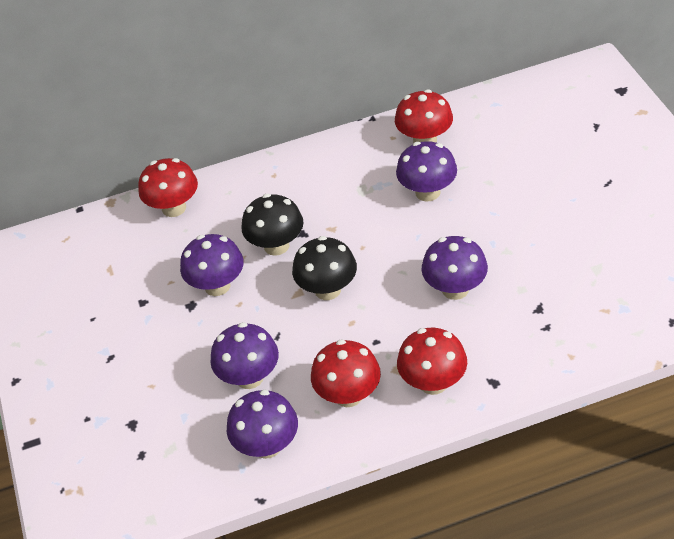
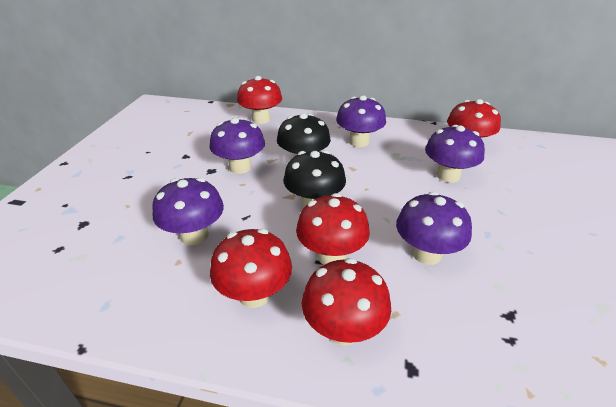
camera: 25 degrees right, 10 degrees down
(267, 445) = (145, 299): purple mushroom -> purple mushroom (359, 142)
(381, 331) = (331, 255): none -> red mushroom

